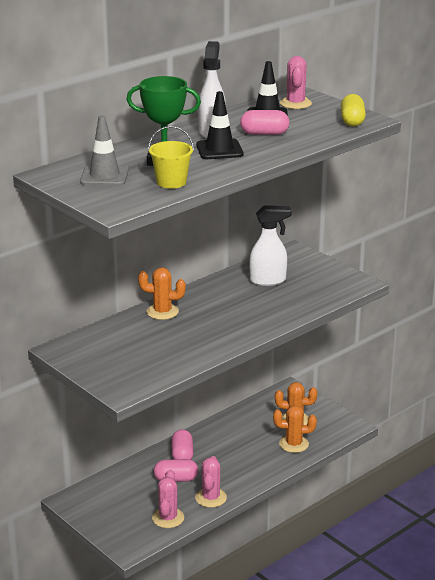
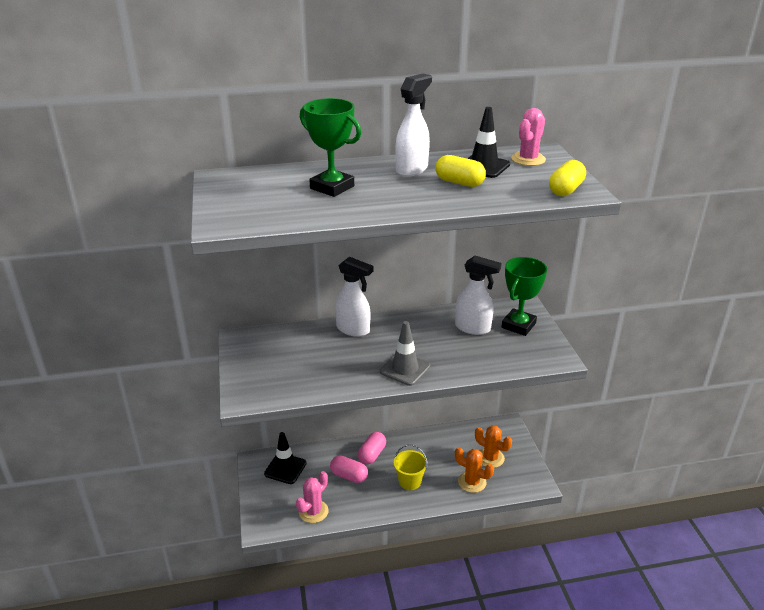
camera: 30 degrees right, 5 degrees up
(104, 176) = (260, 190): grey traffic cone -> grey traffic cone (405, 369)
(162, 312) = (353, 329): orange cactus -> white spray bottle
(171, 182) = (307, 211): yellow bucket -> yellow bucket (410, 481)
(211, 498) = (362, 507): pink cactus -> none
(219, 150) = (395, 189): black traffic cone -> black traffic cone (285, 468)
(264, 133) = (459, 183): pink capsule -> yellow capsule
(304, 268) = (518, 325): none -> green trophy

